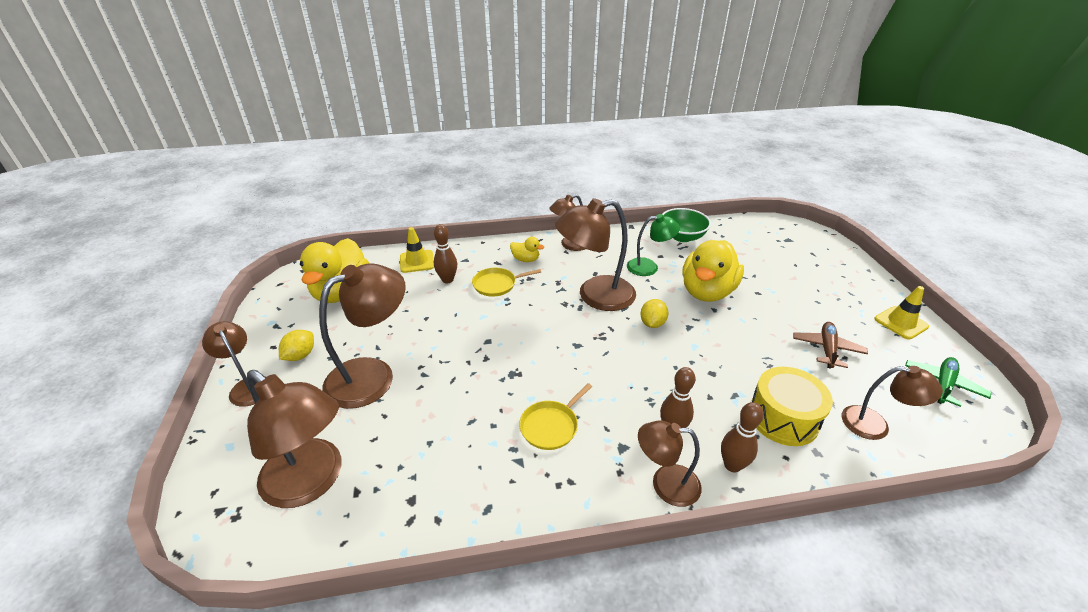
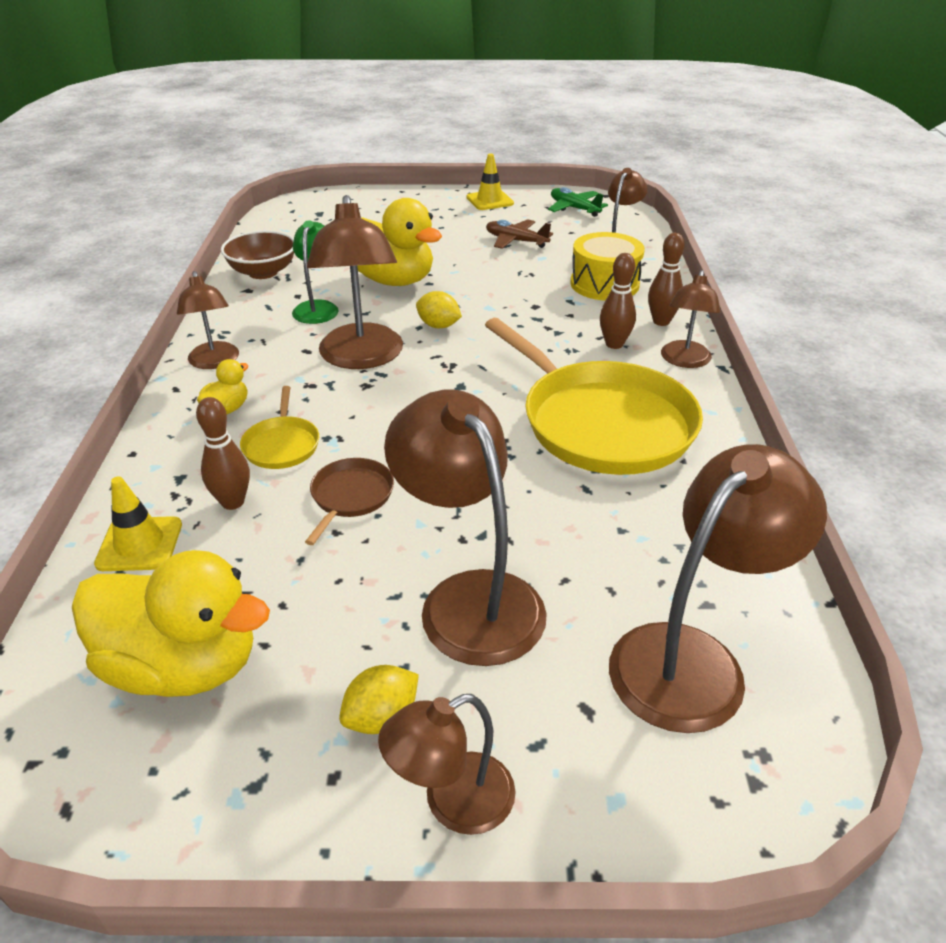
camera: 80 degrees left, 0 degrees up
(300, 355) = (381, 717): yellow lemon -> yellow lemon turned 75 degrees counterclockwise
(455, 317) = (350, 496): none -> brown pan
(551, 426) = (601, 423): yellow pan -> yellow pan, size x2.29
(682, 237) = (263, 272): green bowl -> brown bowl

